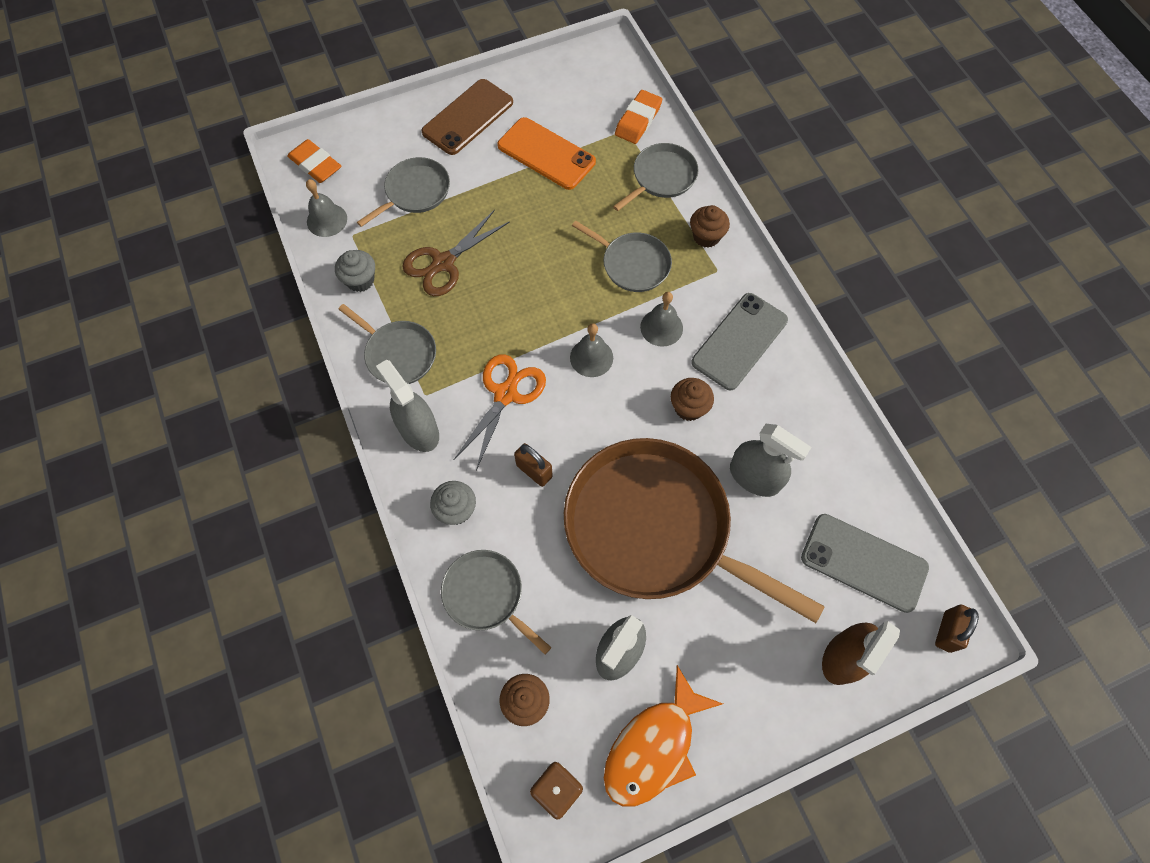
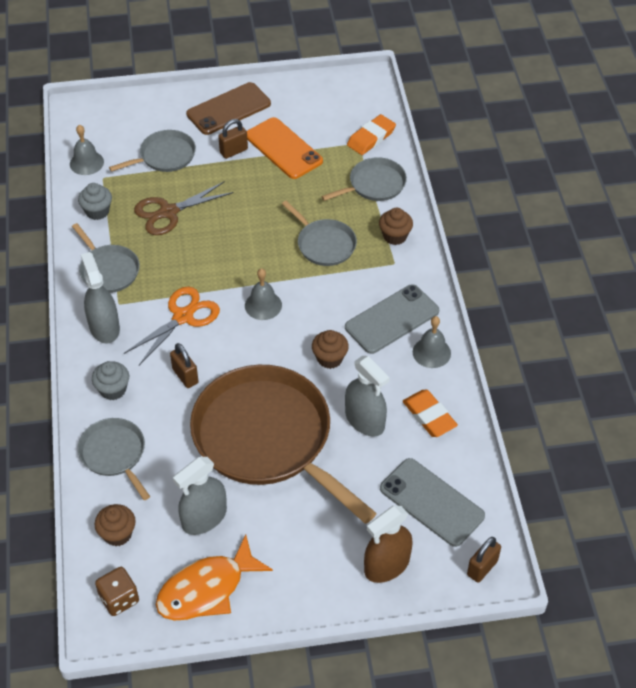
camera: 15 degrees right, 15 degrees down
(315, 164) = (92, 121): orange eraser -> orange eraser (429, 416)
(491, 169) = (233, 151): none -> brown padlock
(661, 327) = (330, 295): grey bell -> grey bell (431, 352)

